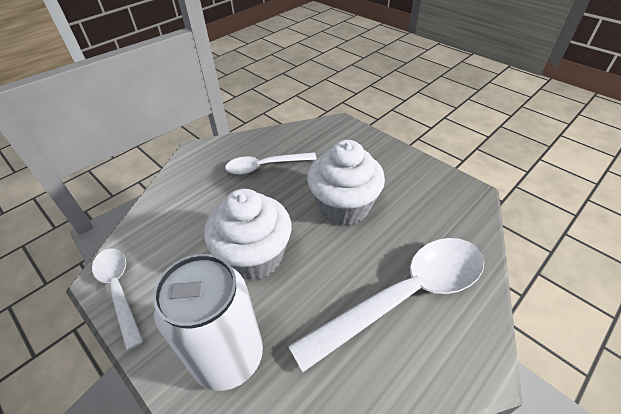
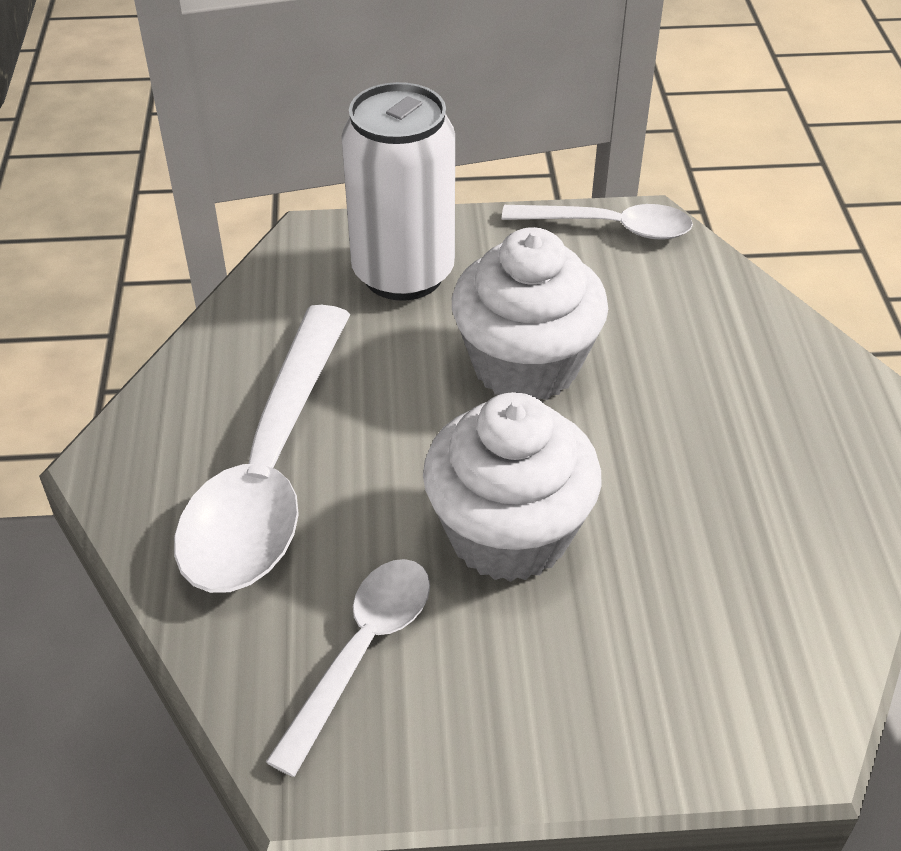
camera: 130 degrees right, 0 degrees up
(265, 166) = (743, 494): white spoon -> white spoon (362, 652)

